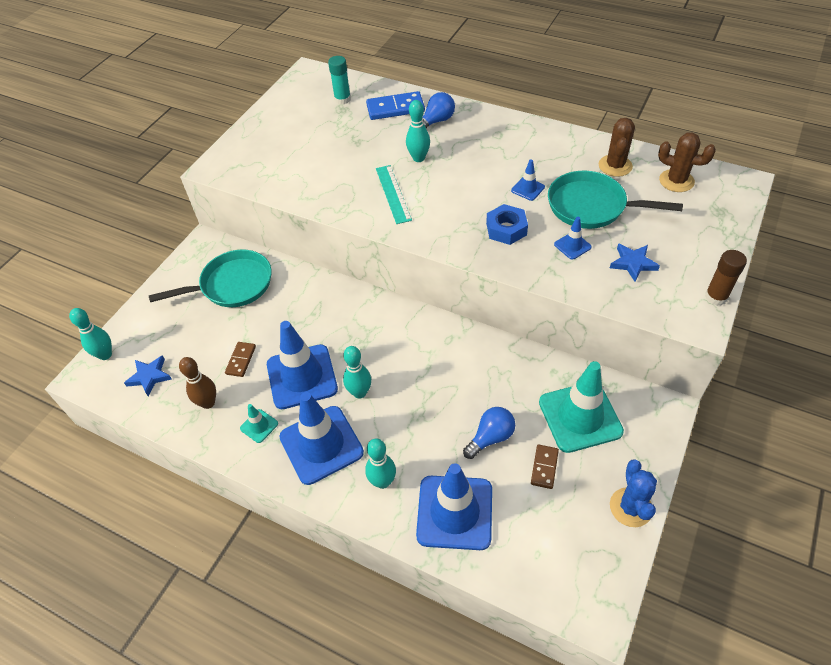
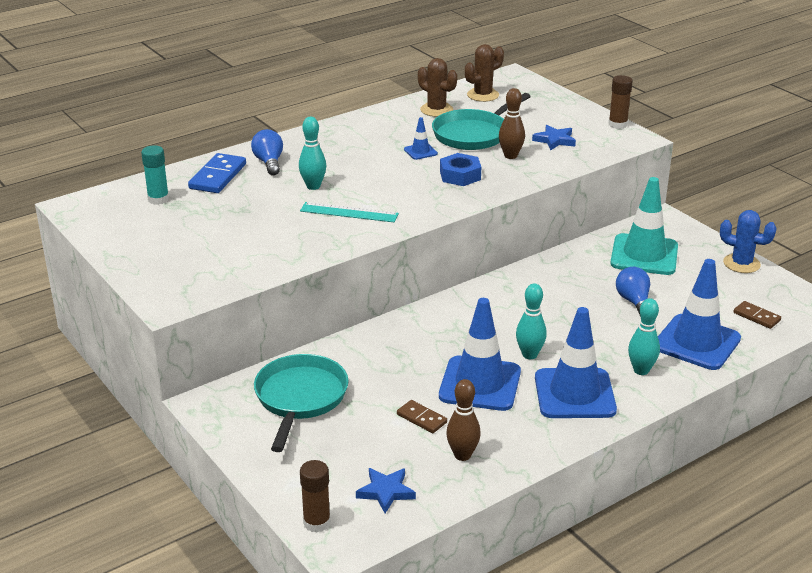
camera: 65 degrees left, 20 degrees down
(105, 355) = (316, 522): turquoise bowling pin -> brown glue stick
(259, 426) = (522, 427): turquoise traffic cone -> none
(544, 467) = (681, 287): brown domino -> brown domino (756, 317)
(572, 246) = (510, 156): blue traffic cone -> brown bowling pin

